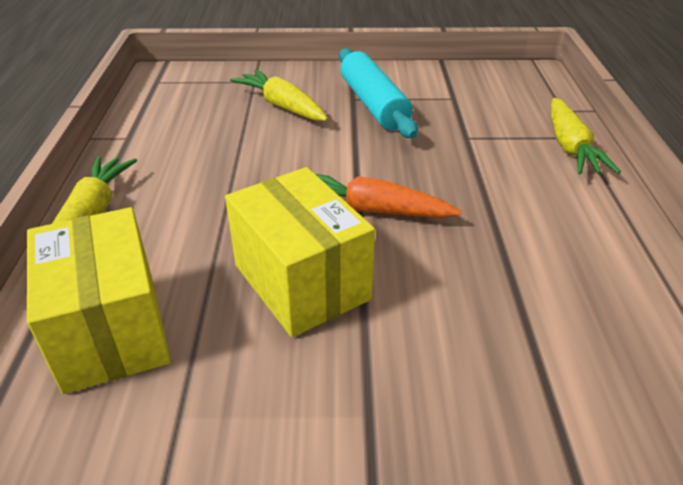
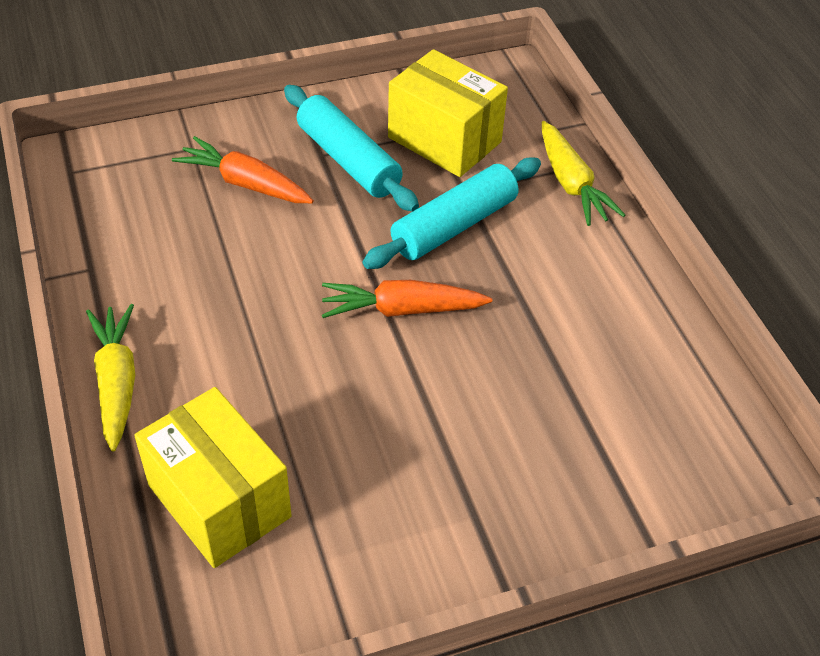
camera: 20 degrees left, 10 degrees up
(282, 106) = (245, 183): yellow carrot -> orange carrot
(301, 282) = (368, 408): yellow box -> yellow box (444, 140)
(448, 159) = (454, 226): none -> turquoise rolling pin

